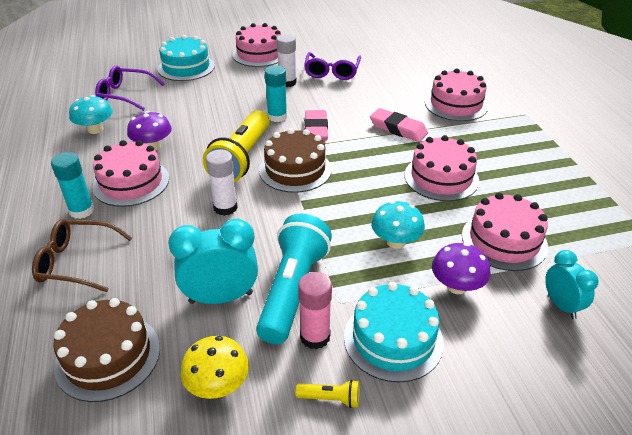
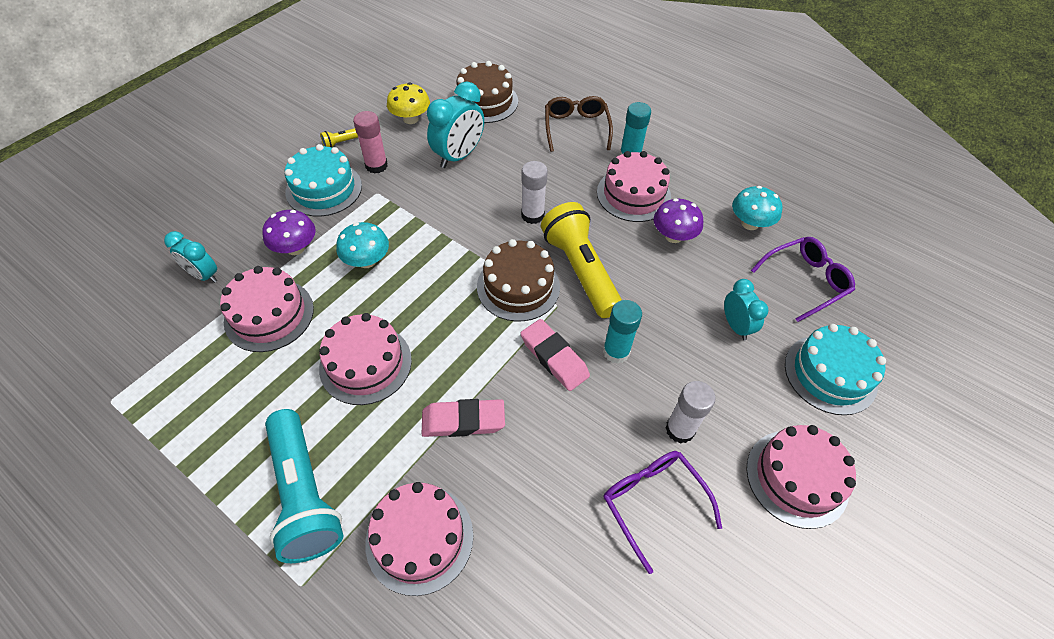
camera: 140 degrees right, 15 degrees up
(76, 262) = (576, 128): brown glasses -> brown glasses turned 60 degrees counterclockwise
(197, 97) = (735, 326): none -> turquoise clock
(293, 289) = (416, 184): turquoise flashlight -> turquoise flashlight (305, 494)

